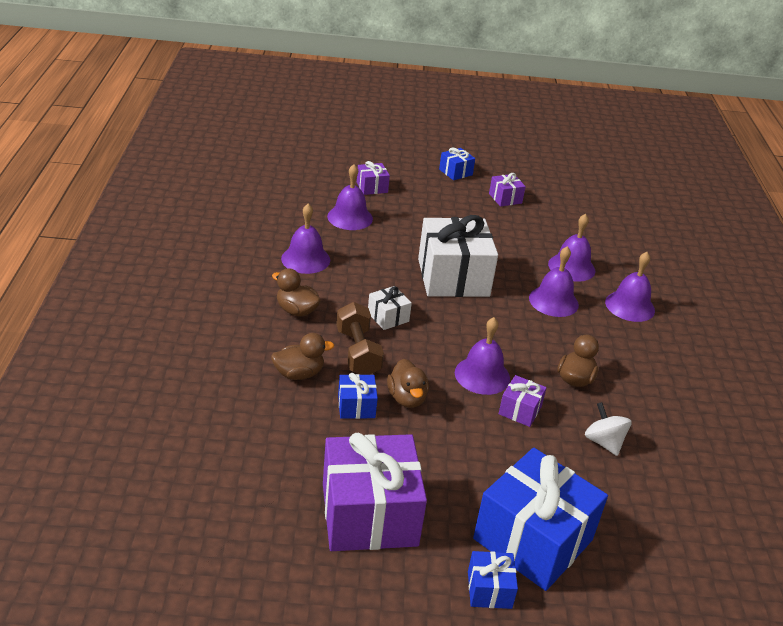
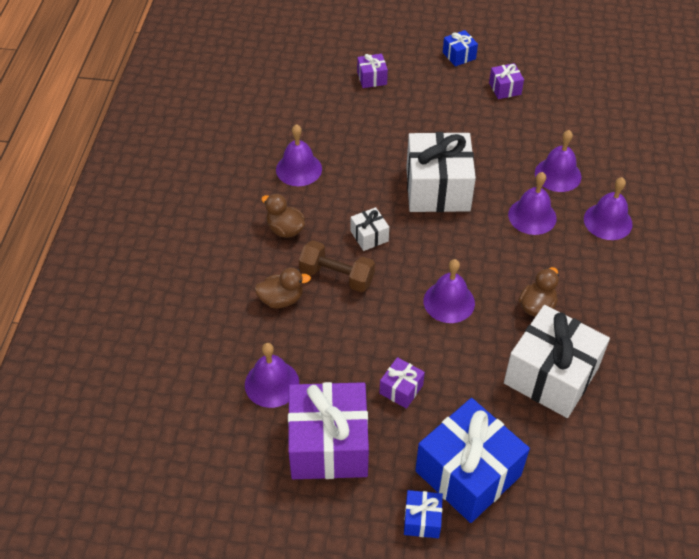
camera: 10 degrees right, 15 degrees up
(350, 217) = (346, 117): purple bell -> purple bell (272, 383)
(356, 406) = (329, 335): blue gift -> none
(358, 352) = (336, 276): brown dumbbell -> brown dumbbell turned 60 degrees counterclockwise
(407, 398) = (376, 326): brown duck -> none
(520, 410) = (478, 340): purple gift -> purple gift (401, 389)
(603, 442) = (551, 376): white spinning top -> white gift

